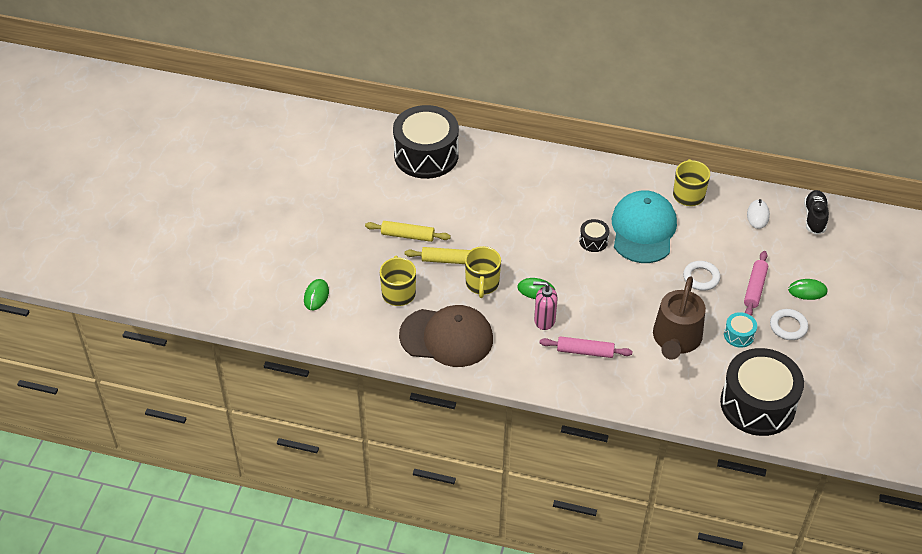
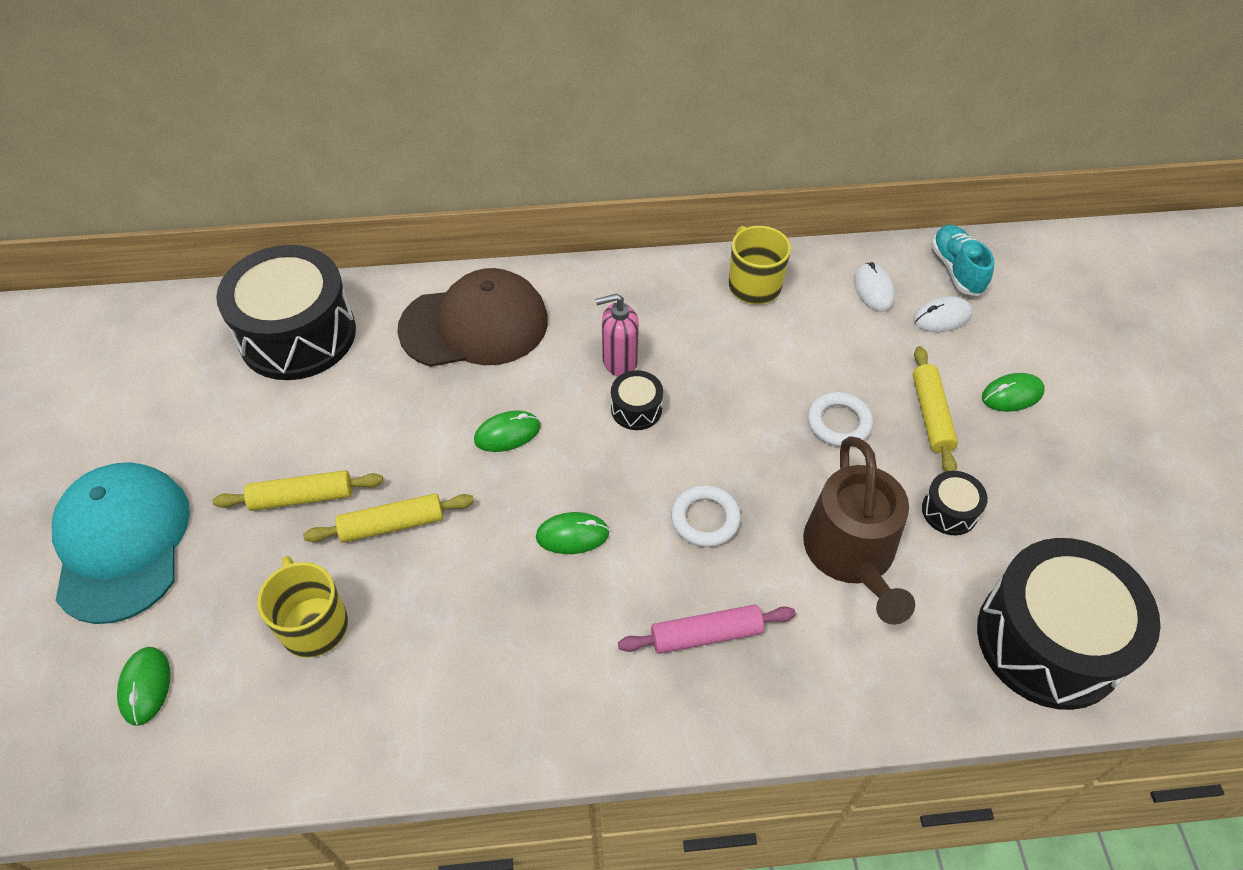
camera: 20 degrees left, 5 degrees up
(446, 337) = (435, 693): brown cap -> brown cap (474, 325)
(482, 284) = (469, 553): yellow mug -> none
(520, 234) = (507, 433): none -> green mouse
(544, 320) = (608, 593): pink soap dispenser -> pink soap dispenser (619, 361)
(643, 230) = (709, 365): turquoise cap -> turquoise cap (122, 543)
(739, 335) = (949, 511): turquoise drum -> black drum
(754, 288) = (931, 415): pink rolling pin -> yellow rolling pin
(788, 326) = (1017, 469): white ring -> white ring (705, 519)
(790, 241) = (942, 317): none -> white mouse
(814, 217) = (956, 269): black shoe -> turquoise shoe

